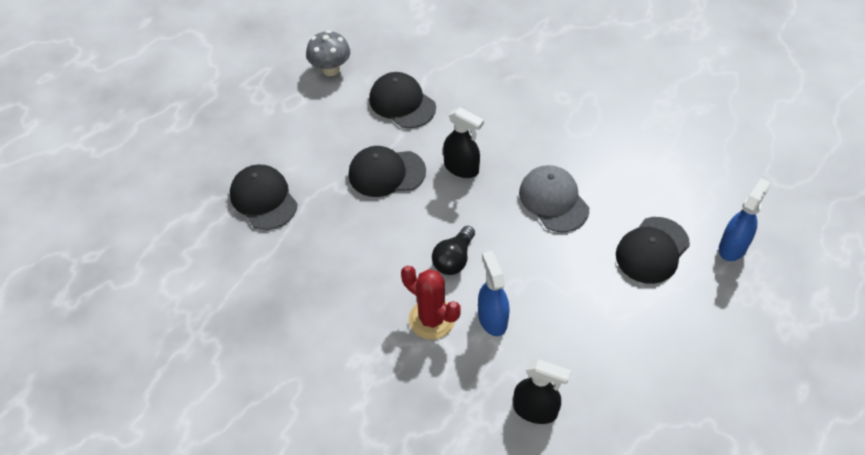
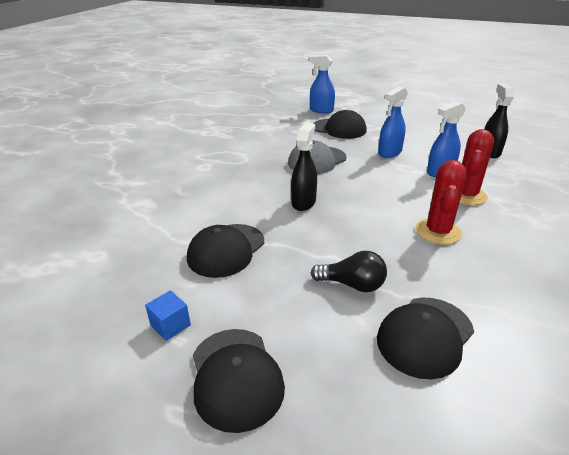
camera: 105 degrees left, 20 degrees down
(330, 69) = (170, 325): grey mushroom -> blue cube
(375, 260) = (438, 232): none -> red cactus
(386, 173) = (330, 243): black cap -> black cap (236, 377)
(454, 259) = (402, 193): black light bulb -> black light bulb (352, 284)
(559, 284) = (389, 153): none -> blue spray bottle

